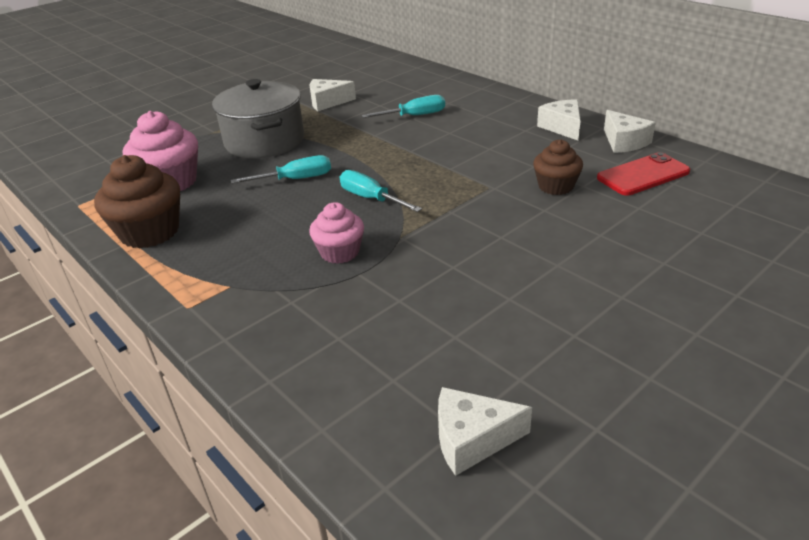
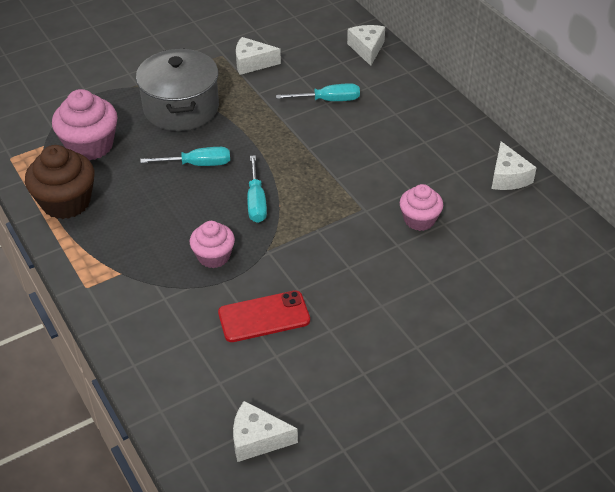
camera: 10 degrees right, 10 degrees up
(371, 199) = (256, 201): turquoise screwdriver -> turquoise screwdriver turned 150 degrees counterclockwise
(555, 186) = (419, 220): brown cupcake -> pink cupcake
(562, 127) = (460, 145): white cheese -> white cheese (367, 49)
(643, 175) = (502, 222): red phone -> red phone (264, 317)

